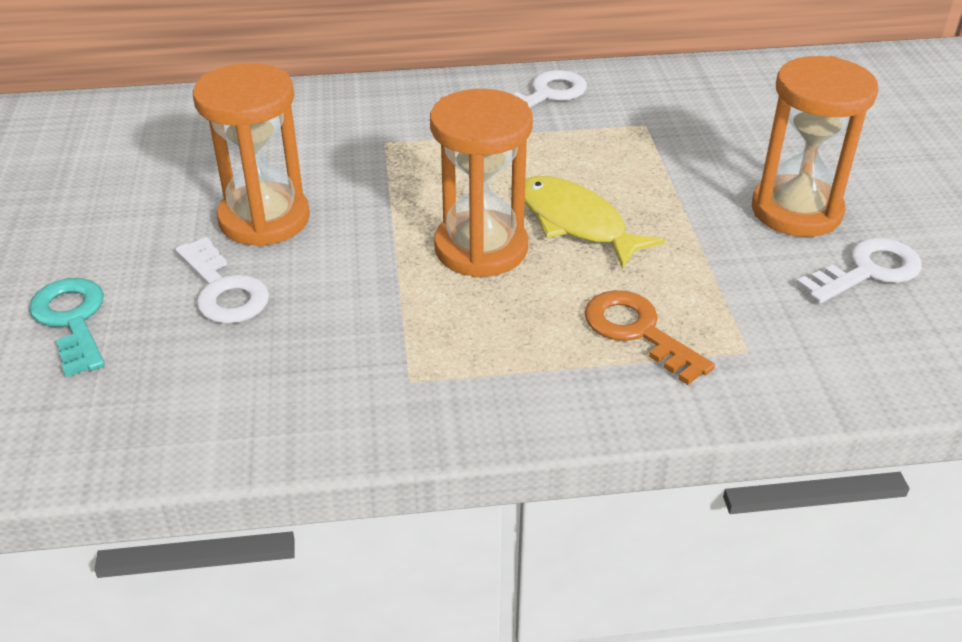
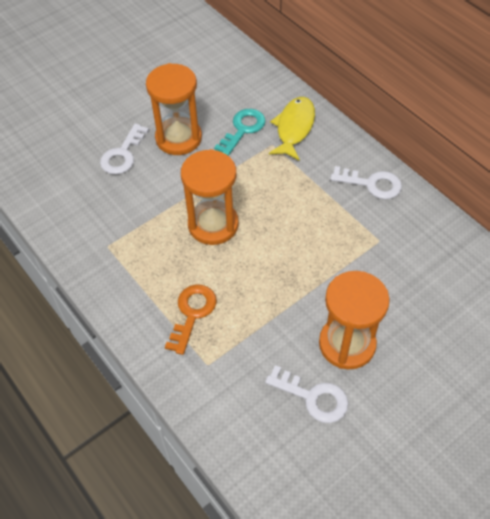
camera: 60 degrees right, 15 degrees up
(72, 320) = (75, 122): turquoise key -> turquoise key (243, 129)
(576, 223) = (261, 251): yellow fish -> yellow fish (294, 128)

